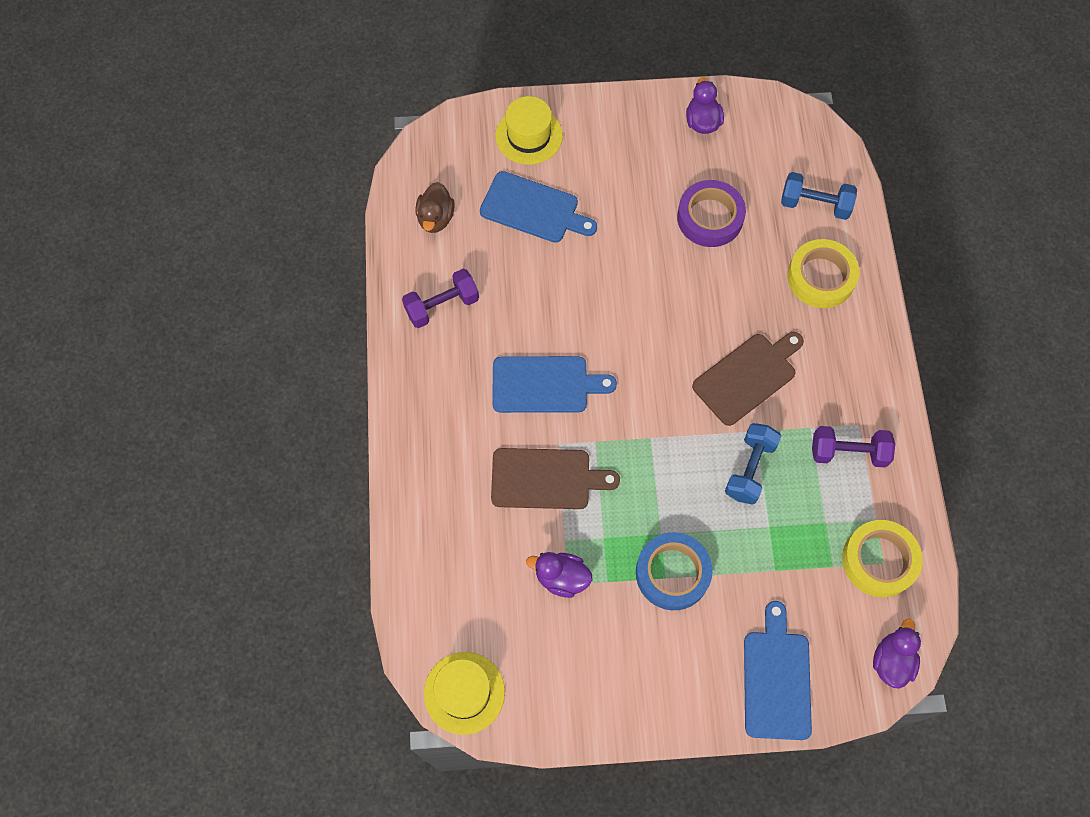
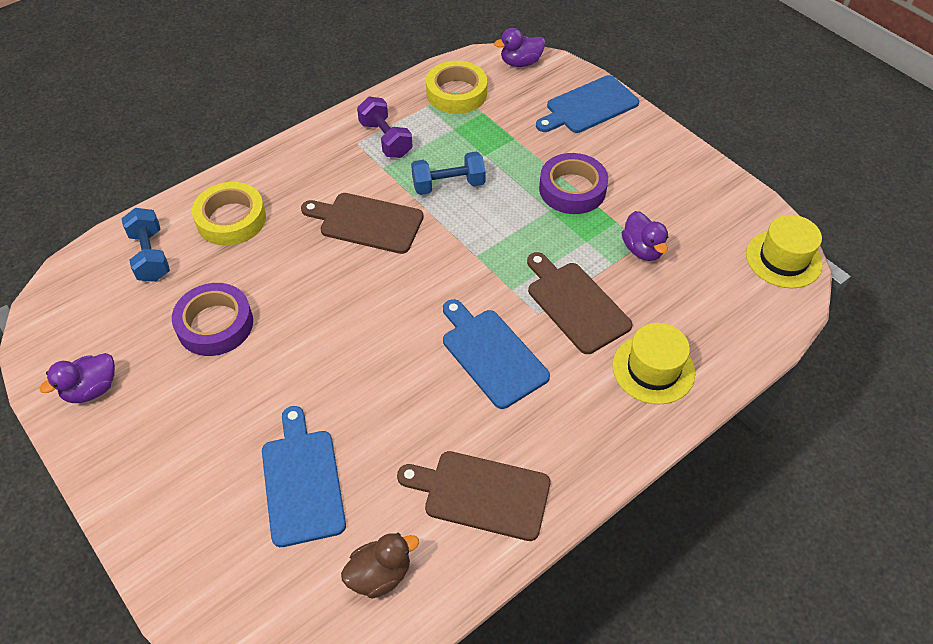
camera: 125 degrees left, 15 degrees down
(442, 306) = (481, 494): purple dumbbell -> brown cutting board
(528, 136) = (202, 548): yellow hat -> yellow hat (653, 369)
(672, 573) = (572, 189): blue tape -> purple tape

